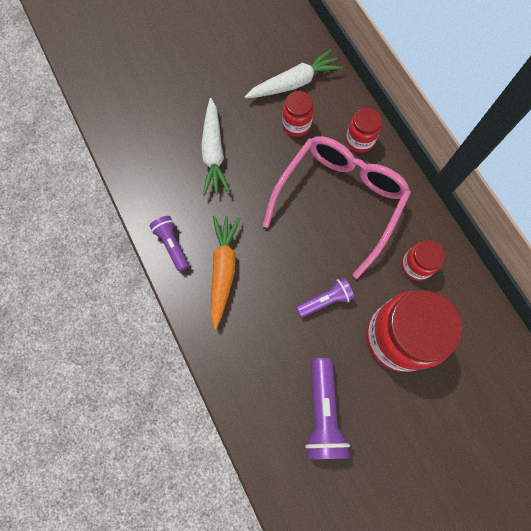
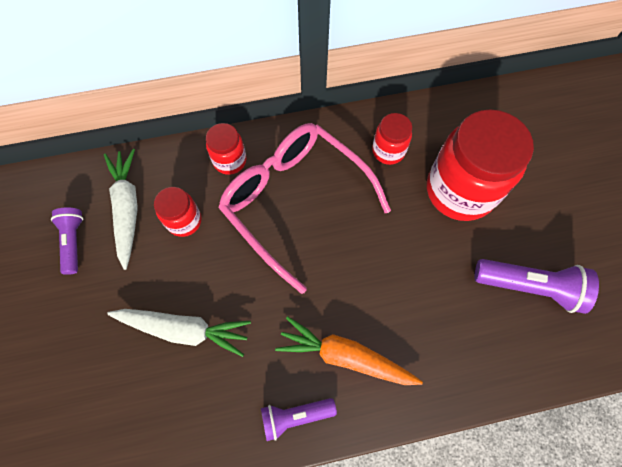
camera: 75 degrees left, 5 degrees down
(325, 300) = (407, 249): purple flashlight -> purple flashlight (74, 242)

